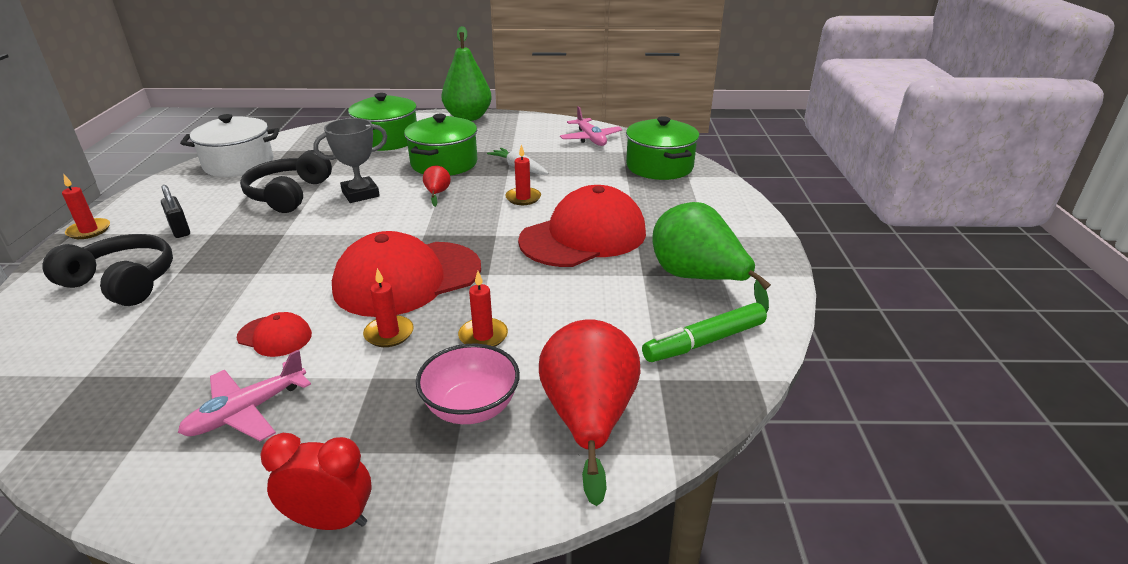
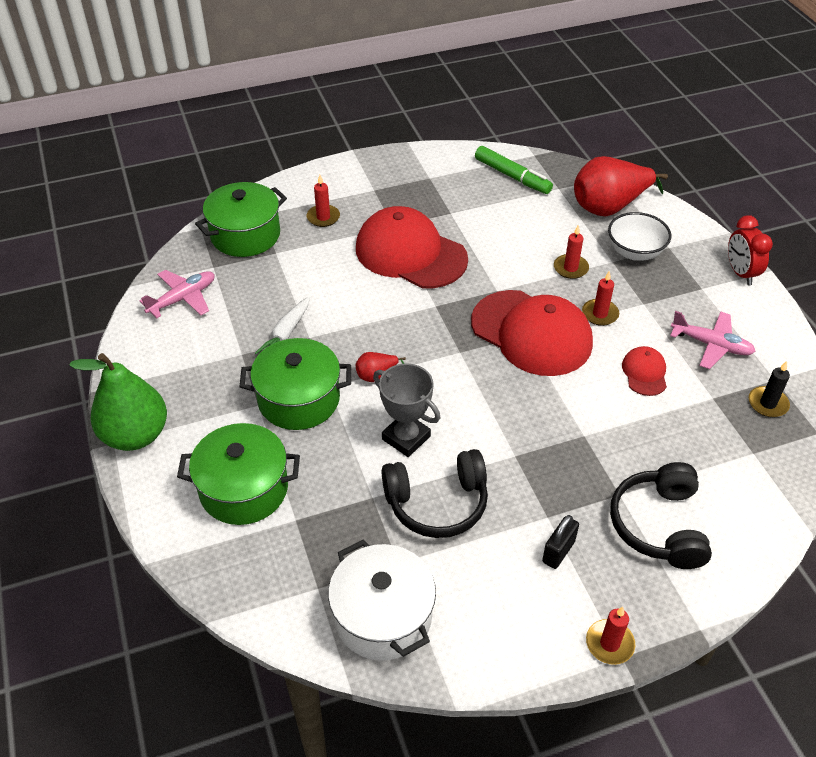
camera: 110 degrees left, 15 degrees up
(113, 421) = (767, 403): none -> black candle
(471, 408) = (635, 252): pink bowl -> white bowl
(523, 198) = (357, 309): red candle -> red candle (323, 217)
(698, 279) = (441, 187): green pear -> none

